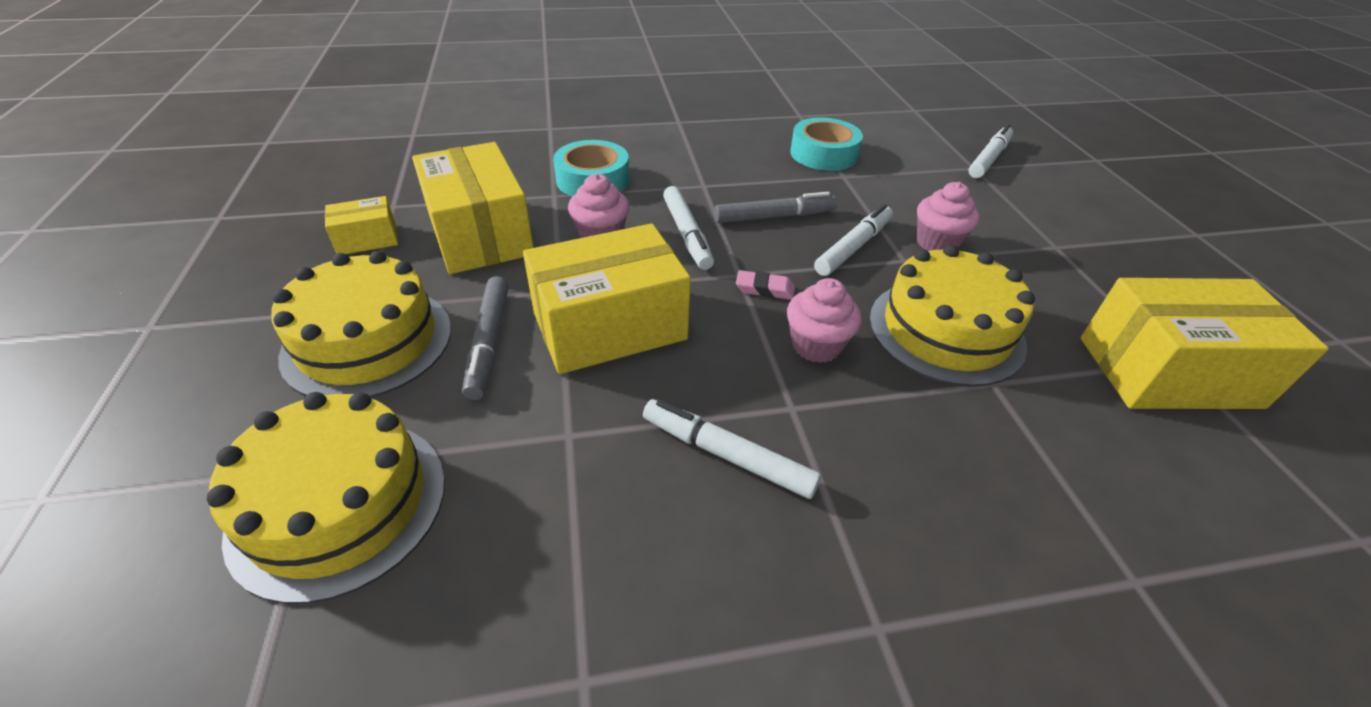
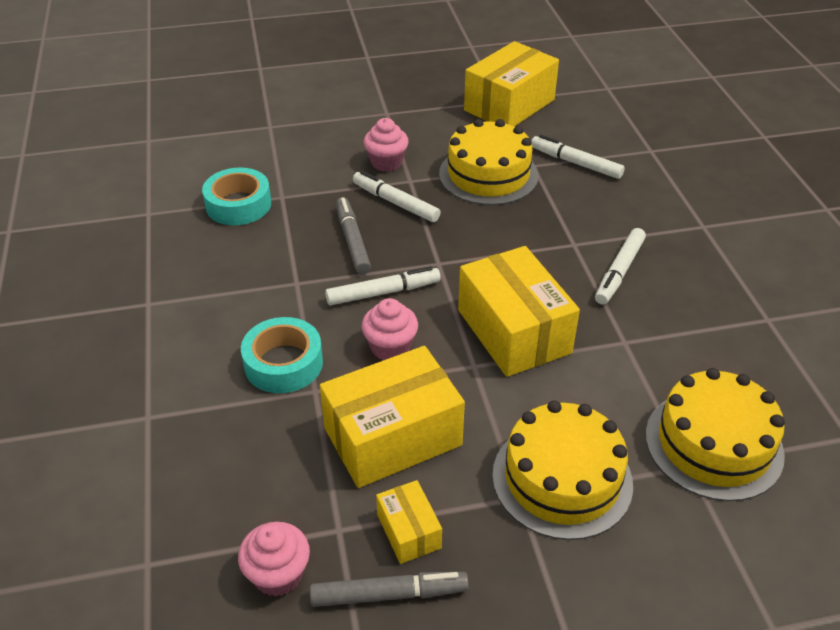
camera: 90 degrees left, 0 degrees up
(488, 342) = (547, 399): grey marker -> grey marker (389, 595)
(764, 289) = (456, 250): pink eraser -> none
(816, 345) = (514, 230): pink cupcake -> pink cupcake (278, 575)
(989, 159) = (255, 116): white marker -> white marker (576, 163)
(1168, 372) = (509, 105): yellow box -> yellow box turned 45 degrees clockwise

